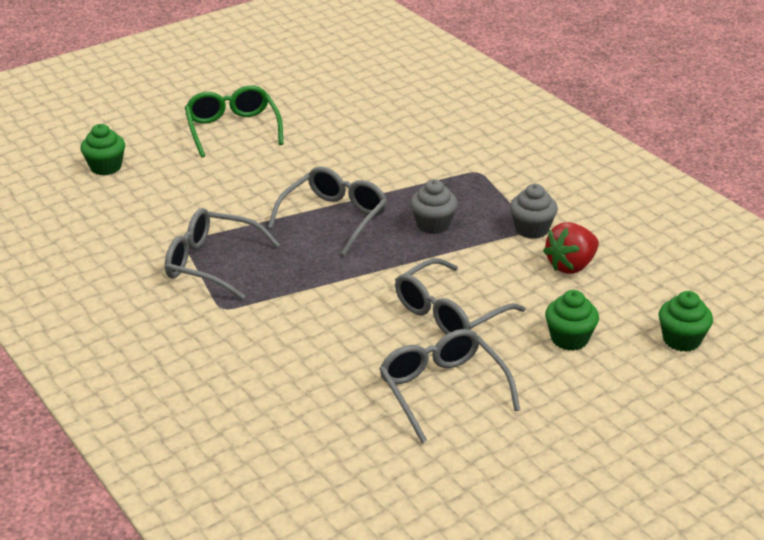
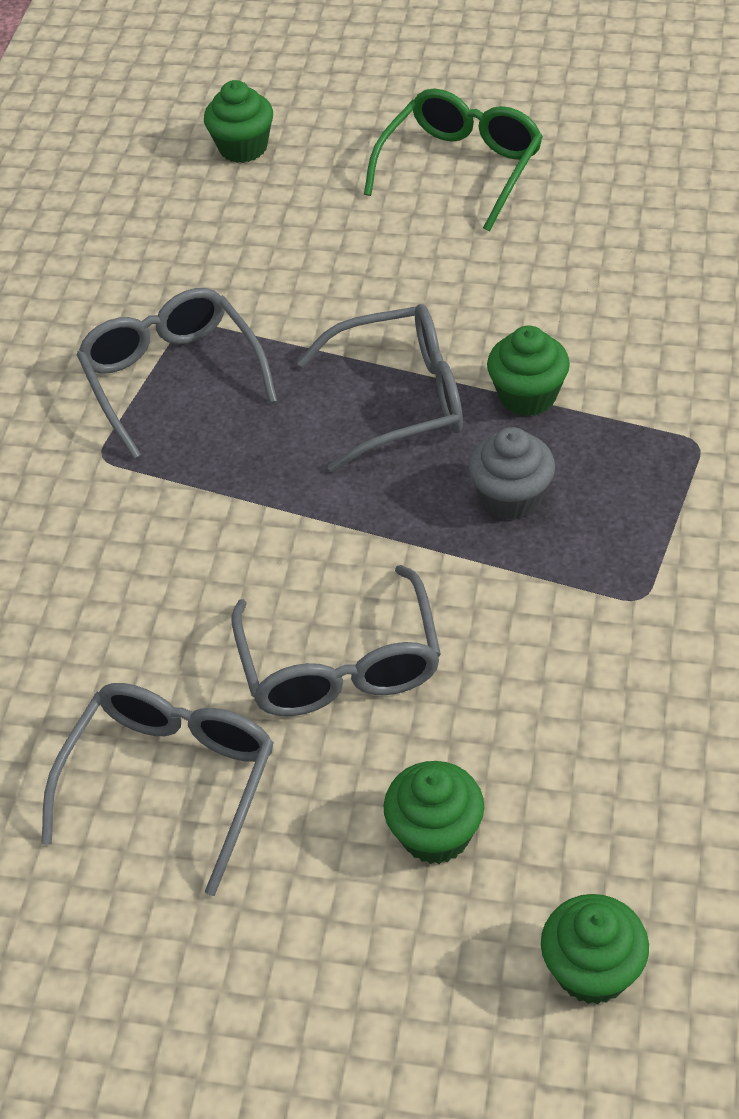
camera: 50 degrees right, 15 degrees up
(387, 190) = (527, 396): none -> green cupcake
(450, 313) = (340, 664): grey glasses -> grey glasses turned 105 degrees counterclockwise
(531, 229) = (639, 601): grey cupcake -> none
(571, 266) = (609, 708): red strawberry -> none

